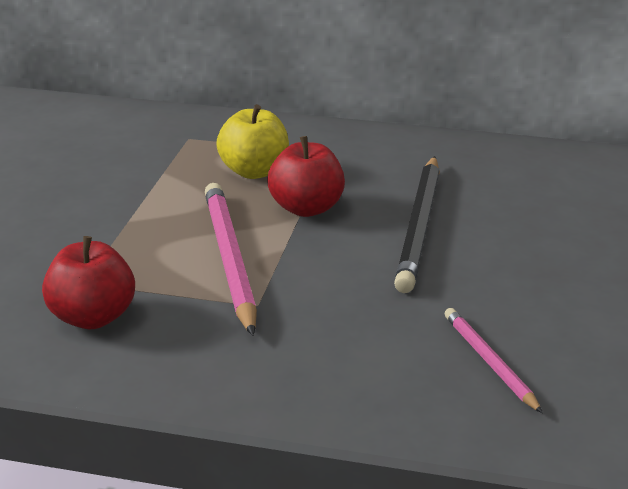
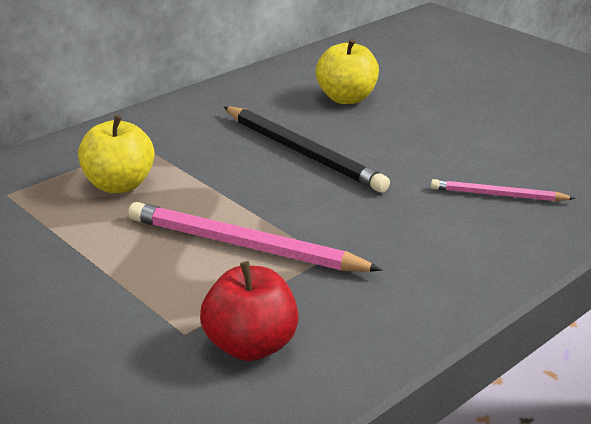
camera: 55 degrees left, 0 degrees up
(306, 208) = (213, 185): red apple -> none
(562, 208) = (346, 98): none -> yellow apple

